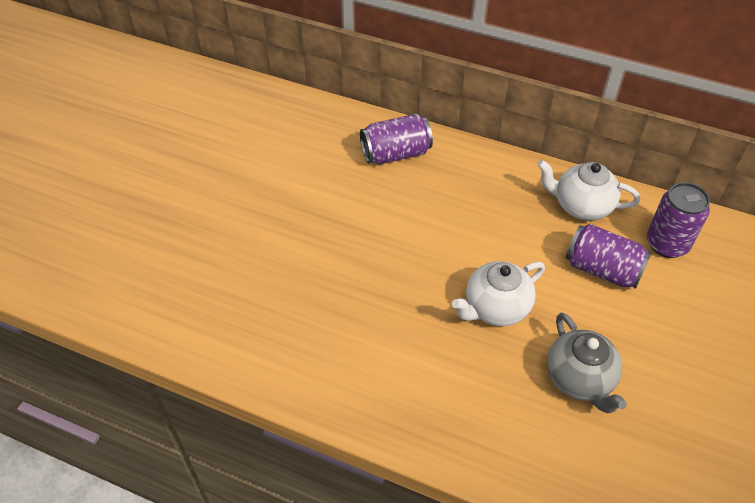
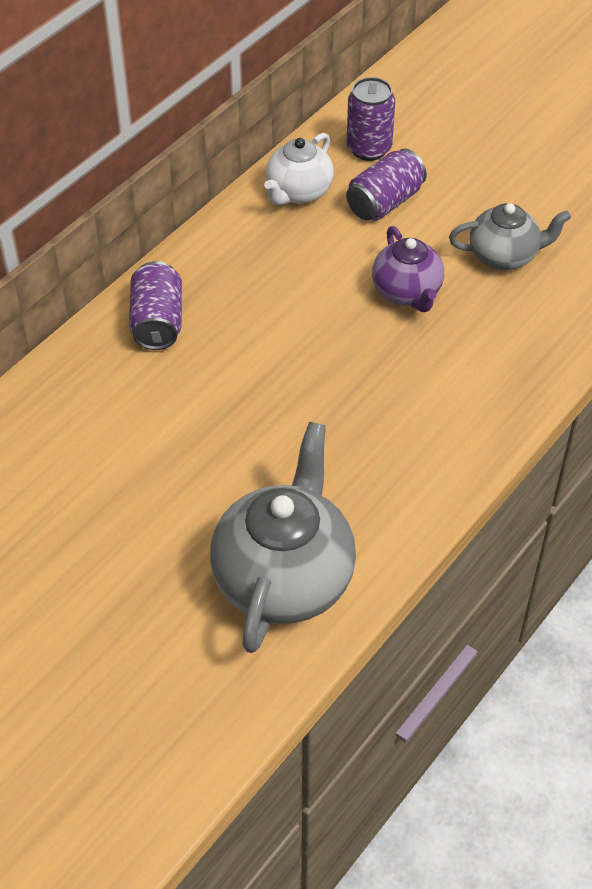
camera: 75 degrees left, 0 degrees up
(164, 285) = (284, 578): none -> grey teapot
(495, 308) = (407, 292): white teapot -> purple teapot

